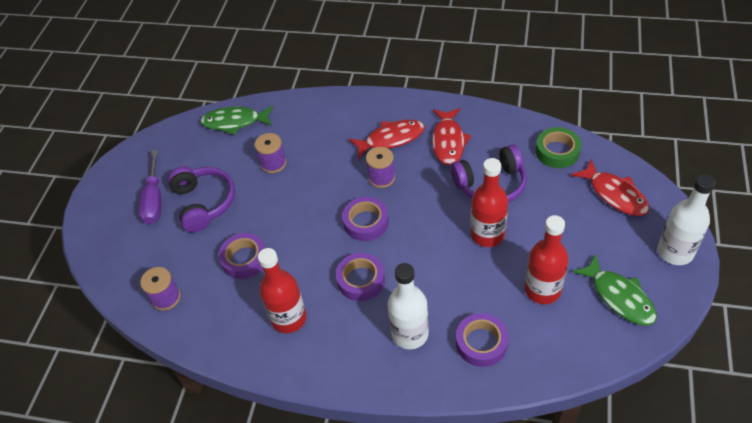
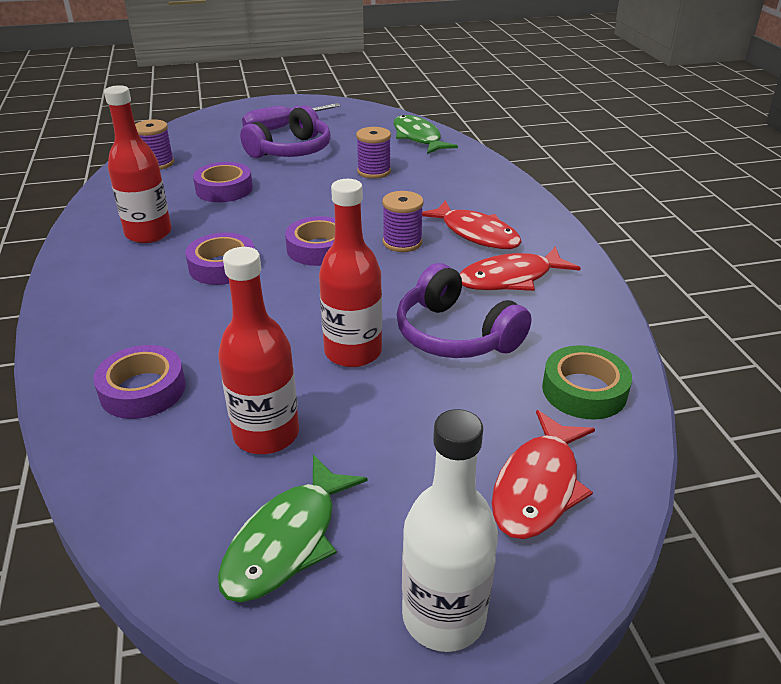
camera: 60 degrees right, 15 degrees down
(410, 334) = (145, 322): white bottle -> none

